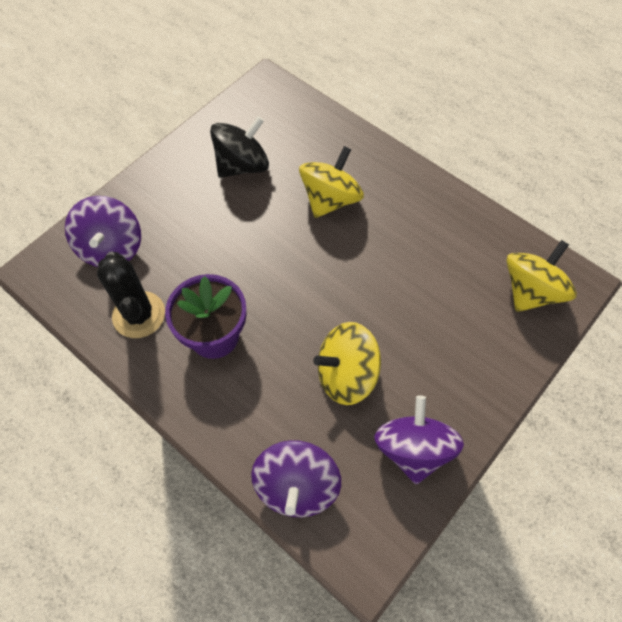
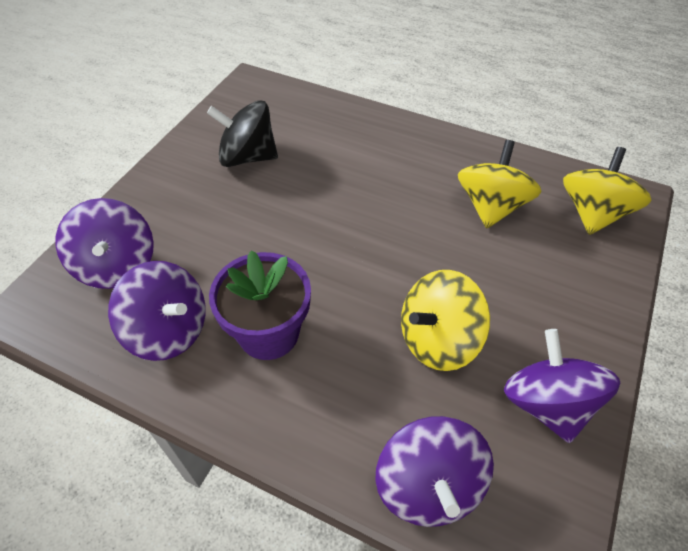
camera: 15 degrees left, 10 degrees down
(139, 315) = (169, 330): black cactus -> purple spinning top
(242, 165) = (247, 157): black spinning top -> black spinning top turned 120 degrees counterclockwise
(330, 199) = (353, 170): yellow spinning top -> yellow spinning top (491, 207)

